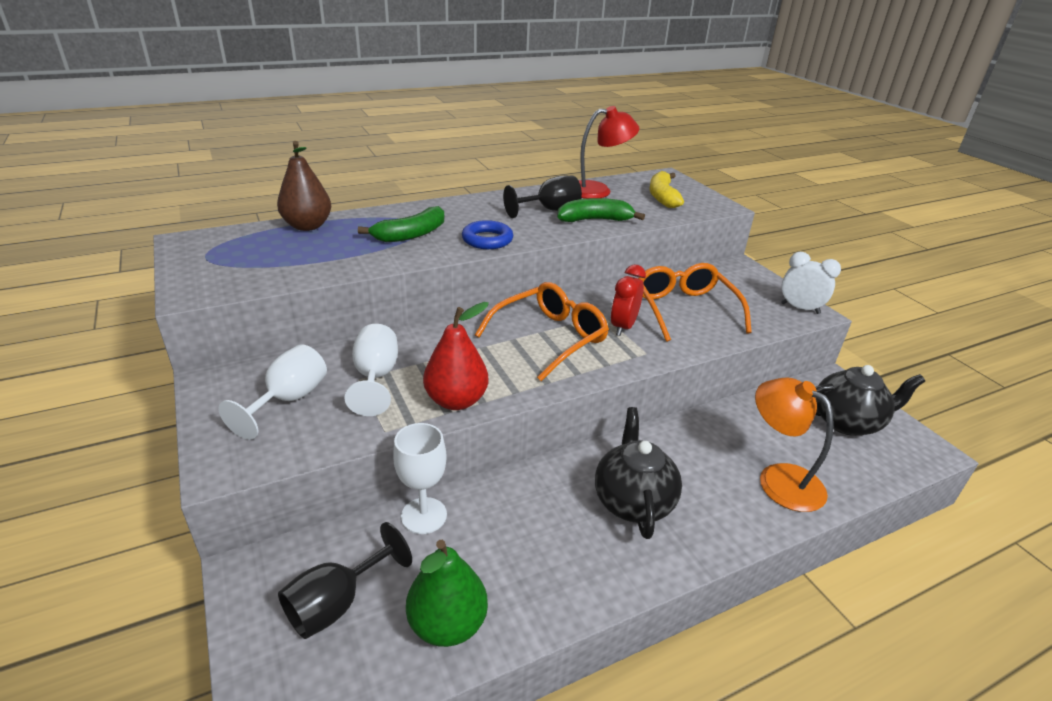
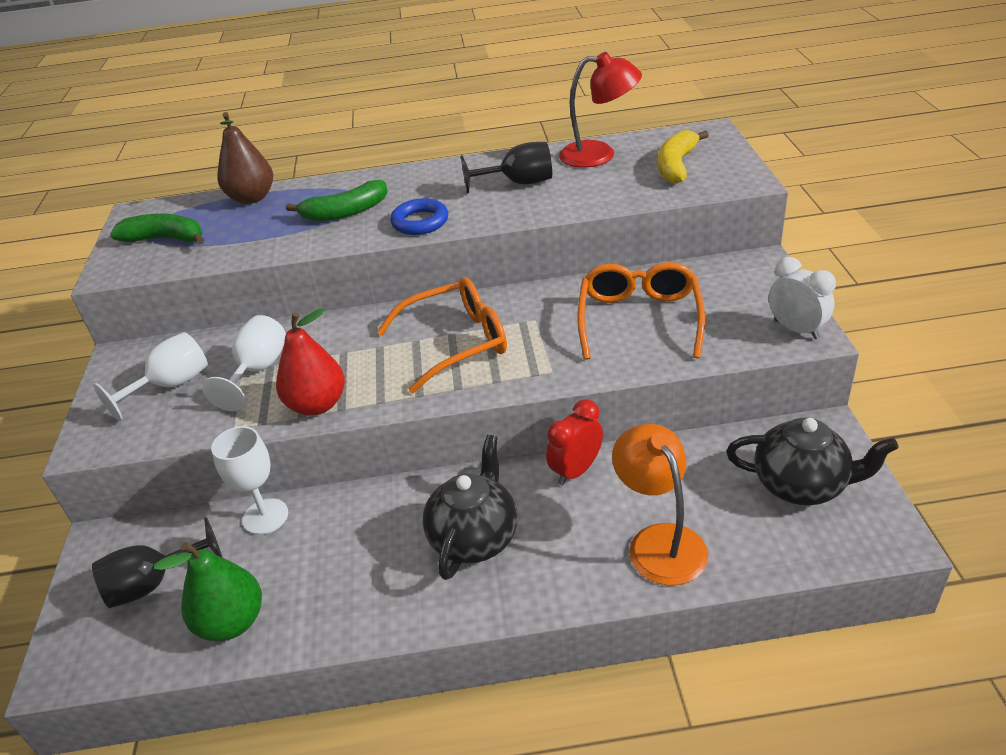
camera: 25 degrees right, 5 degrees up
(595, 220) = (563, 198): green banana -> green banana (166, 239)
(623, 327) = (548, 336): red clock -> red clock (576, 471)

